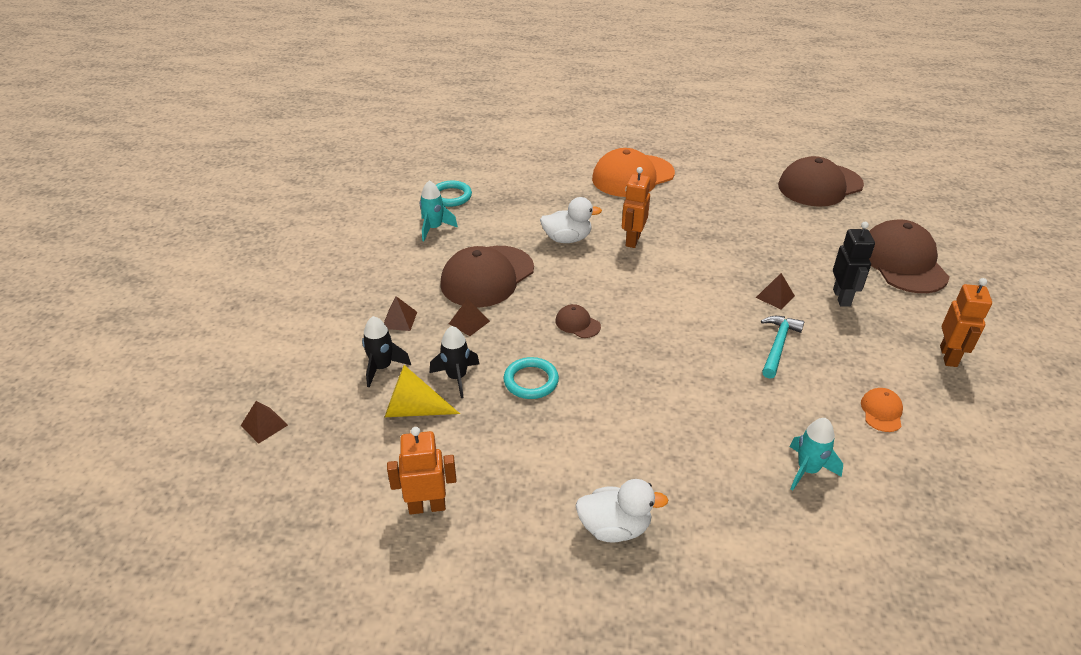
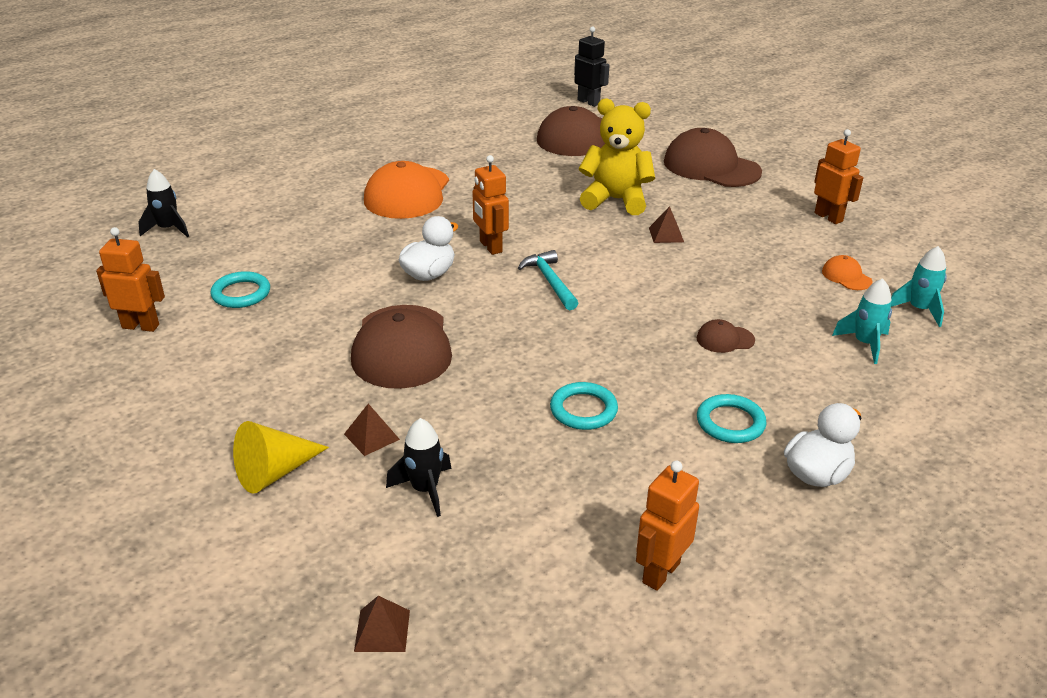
camera: 45 degrees left, 5 degrees down
(381, 190) = (141, 326): none -> orange robot
(413, 410) = (517, 504): yellow cone -> yellow cone (275, 472)
(434, 228) = (271, 332): turquoise rocket -> turquoise rocket (918, 310)
(457, 377) = (513, 450): black rocket -> black rocket (168, 229)
(469, 322) = (448, 396): brown pyramid -> none
(577, 323) = (549, 340): brown cap -> brown cap (725, 339)
(610, 453) = (730, 422): none -> turquoise ring
(775, 250) = (615, 200): none -> yellow teddy bear
(778, 345) = (721, 269): turquoise hammer -> turquoise hammer (550, 281)
(842, 297) = (710, 212): black robot -> black robot (588, 102)

